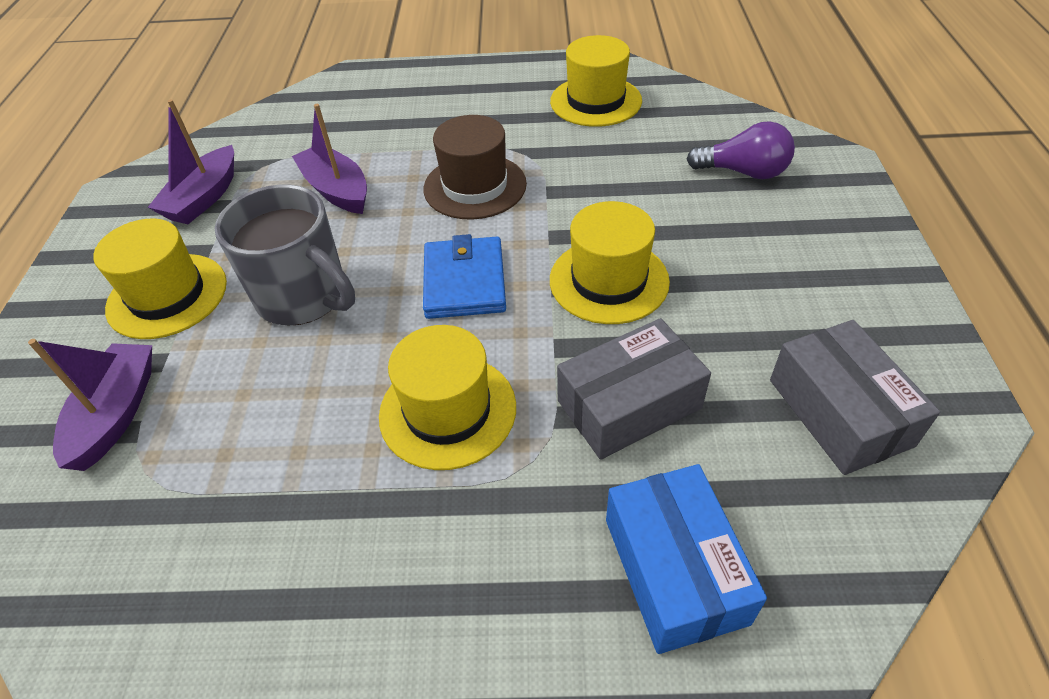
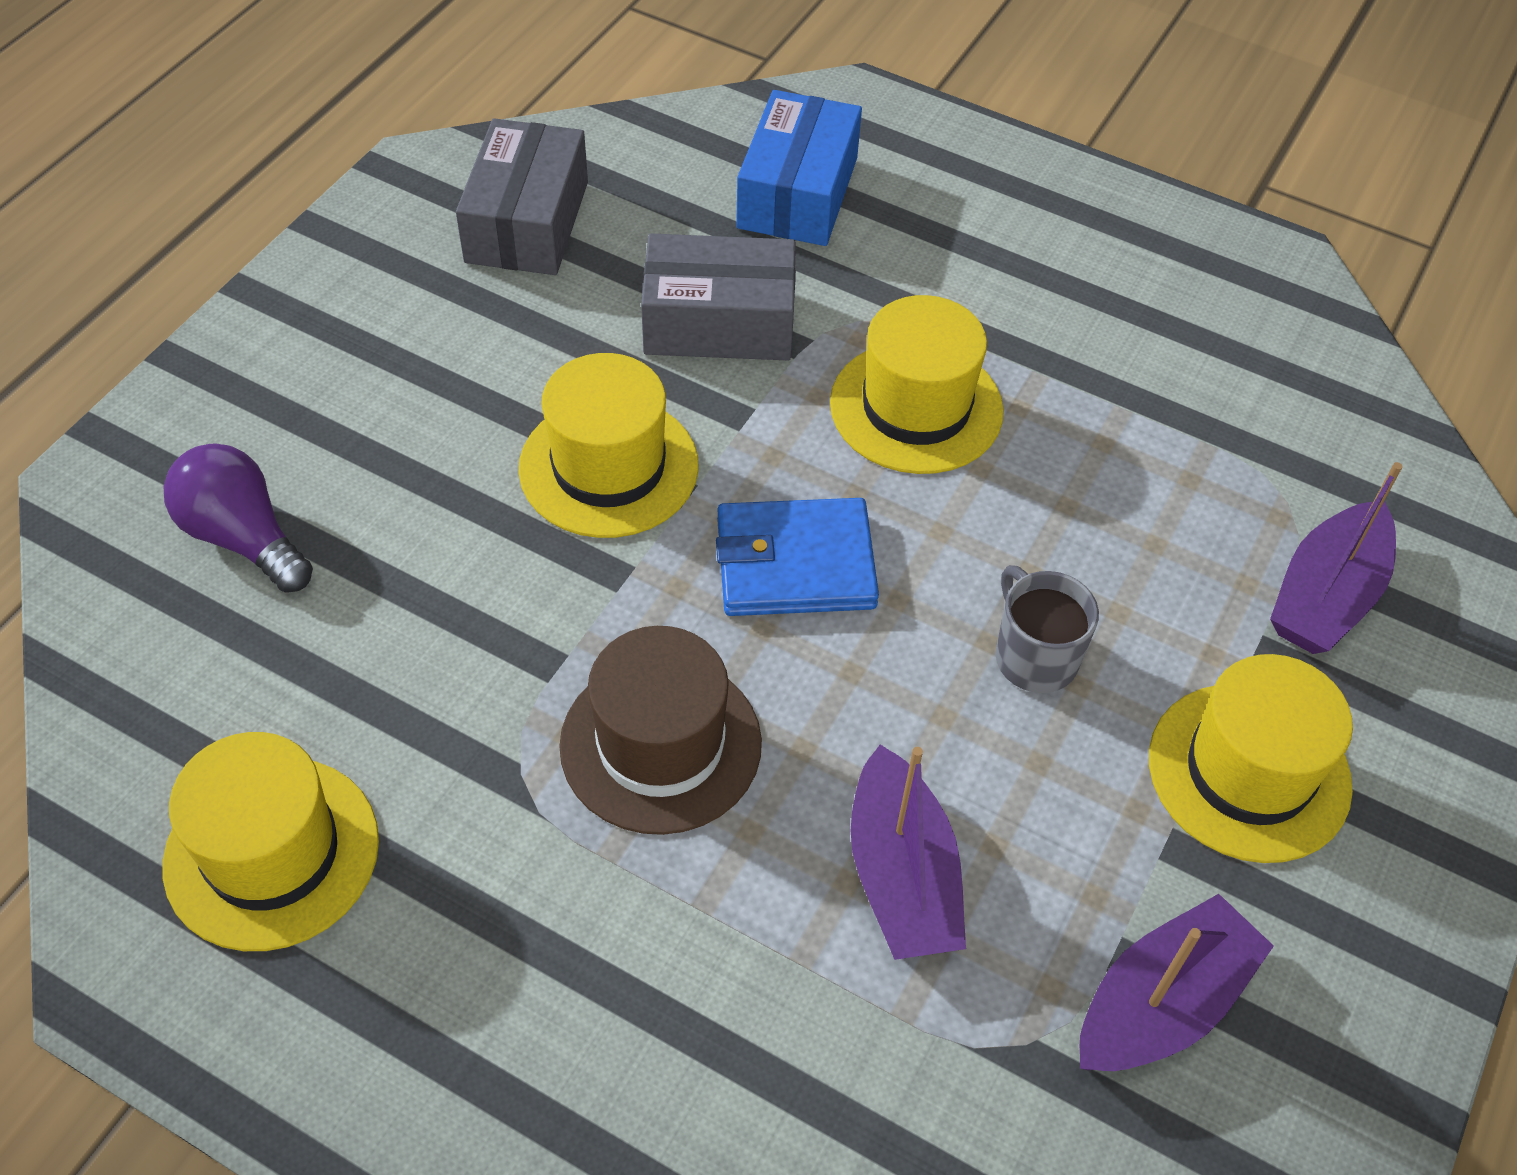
camera: 155 degrees left, 5 degrees up
(304, 297) = (1034, 656): grey mug -> grey mug, size x0.56
(464, 282) = (795, 563): blue wallet -> blue wallet turned 60 degrees clockwise

